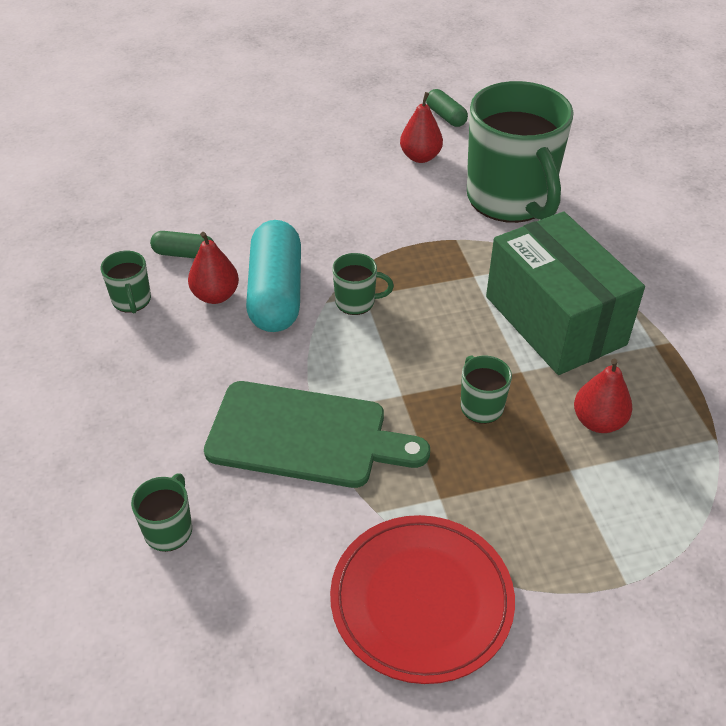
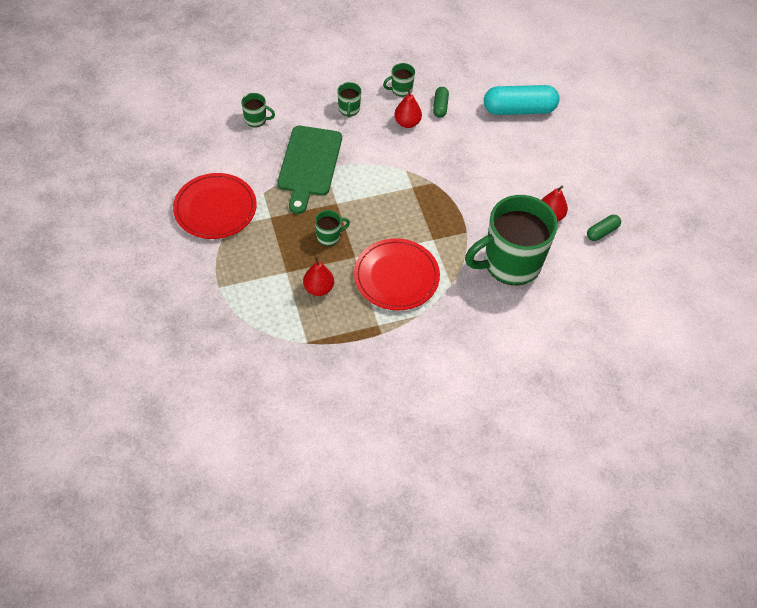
camera: 85 degrees right, 10 degrees up
(276, 293) = (411, 148): turquoise capsule -> turquoise capsule (519, 109)
(356, 302) = (406, 183): green mug -> green mug (349, 109)
(555, 320) = (396, 276): green box -> red plate

